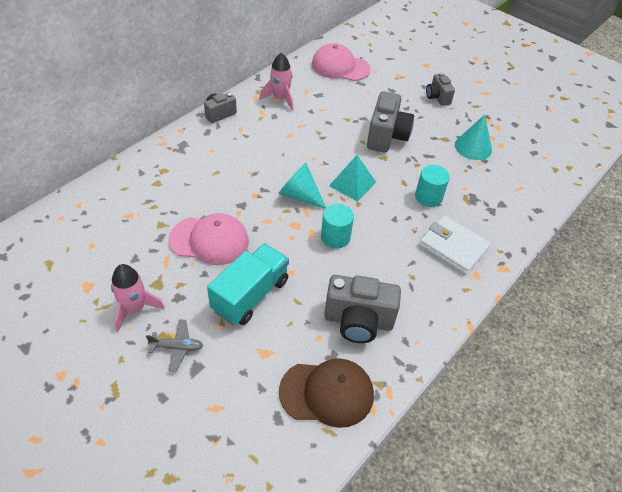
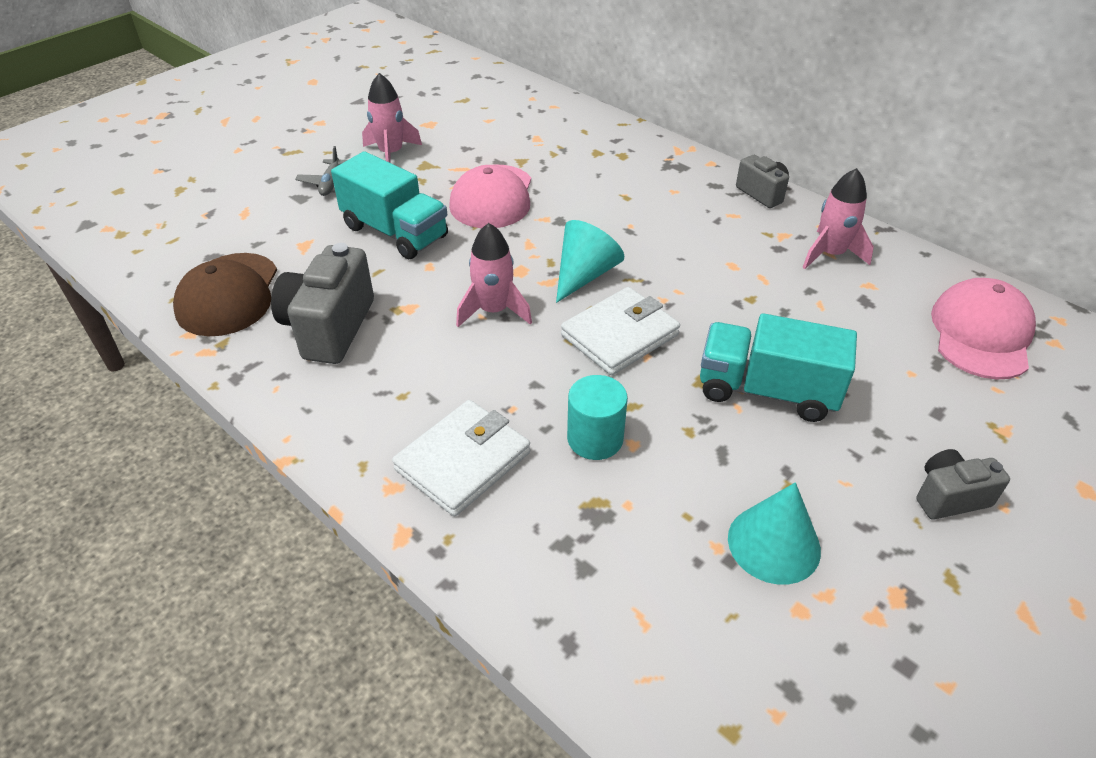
camera: 95 degrees right, 5 degrees down
(335, 237) = (494, 310): turquoise cylinder -> pink rocket
(352, 183) = (619, 335): turquoise pyramid -> white wallet
(386, 136) = (767, 391): grey camera -> turquoise truck

